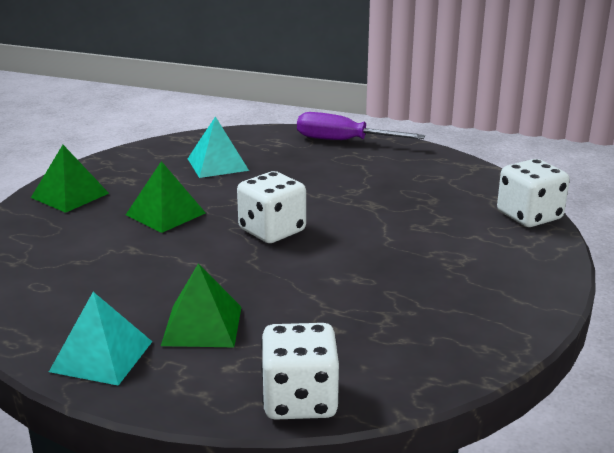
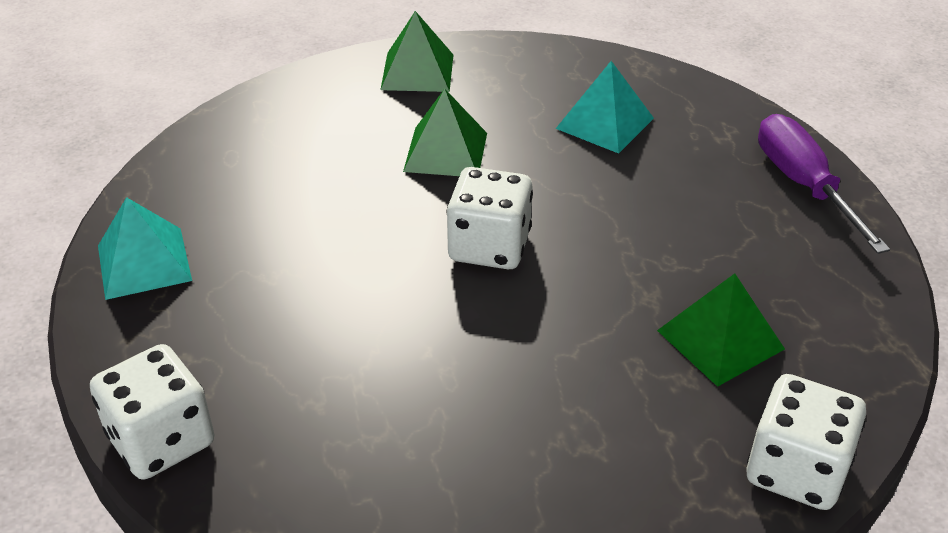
camera: 55 degrees right, 15 degrees up
(202, 325) = (245, 299): green pyramid -> green pyramid (720, 339)

